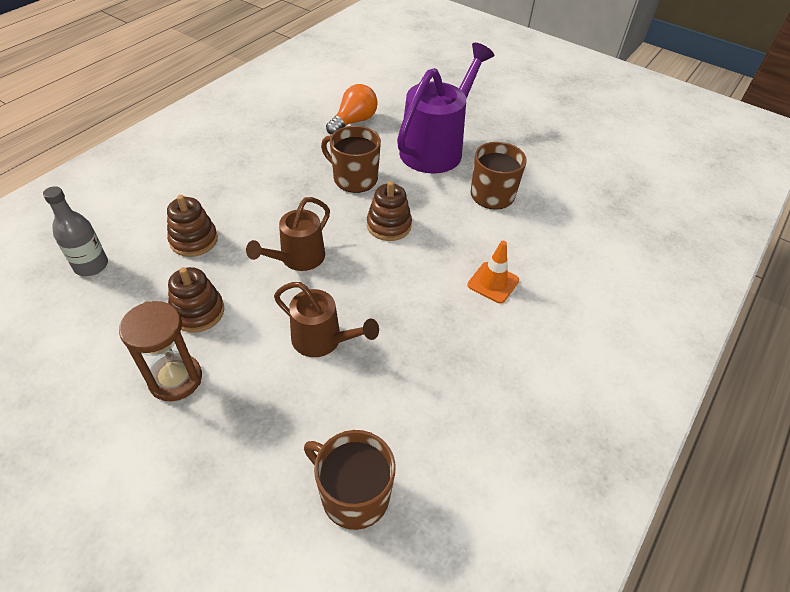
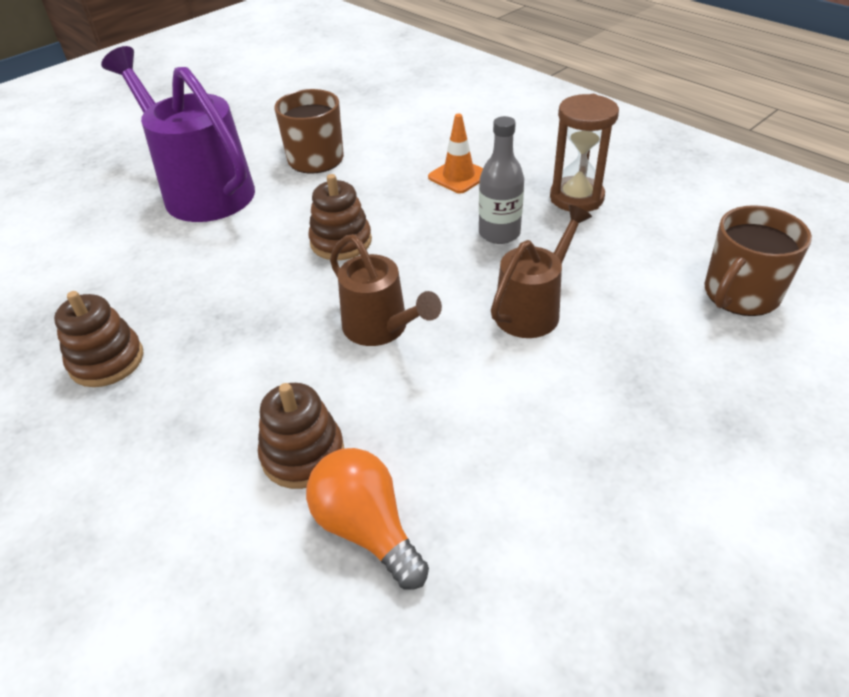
camera: 75 degrees left, 5 degrees down
(91, 265) = (325, 618): grey bottle -> grey bottle (499, 233)
(175, 379) = (596, 459): brown hourglass -> brown hourglass (576, 198)
(198, 312) = (469, 440): brown stacking toy -> brown stacking toy (106, 361)
(354, 121) = (88, 259): orange light bulb -> orange light bulb (367, 529)
(354, 178) = (229, 266): brown mug -> none

